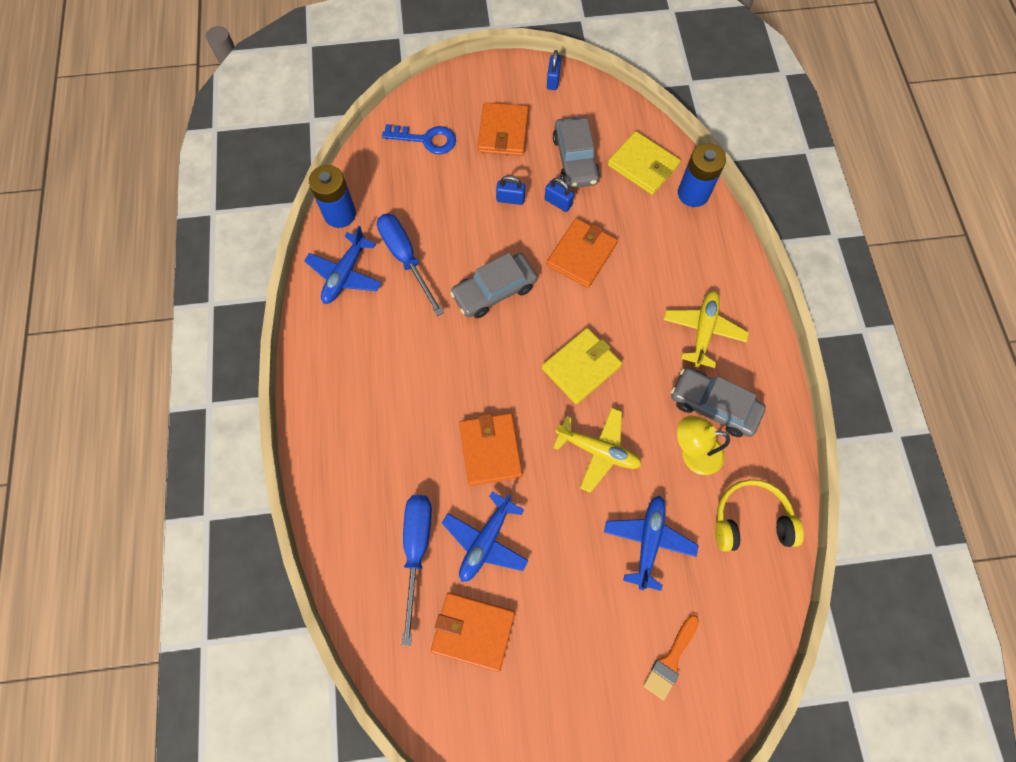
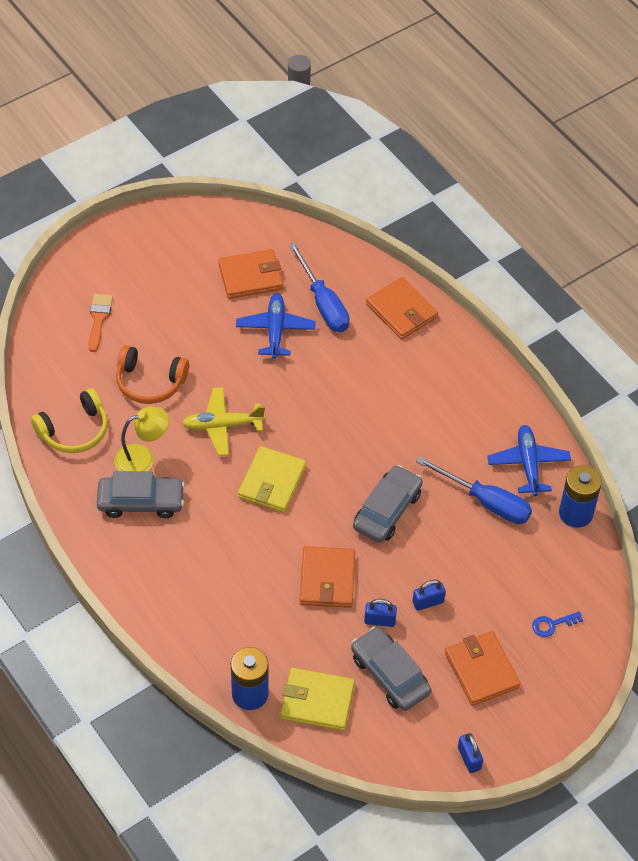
camera: 150 degrees right, 15 degrees down
(426, 139) = (552, 624): blue key -> blue key, size x0.61
(490, 450) = (310, 389): orange wallet -> orange wallet (401, 311)
(648, 541) = (150, 382): blue plane -> orange headphones
(703, 331) = (178, 560): yellow plane -> none

